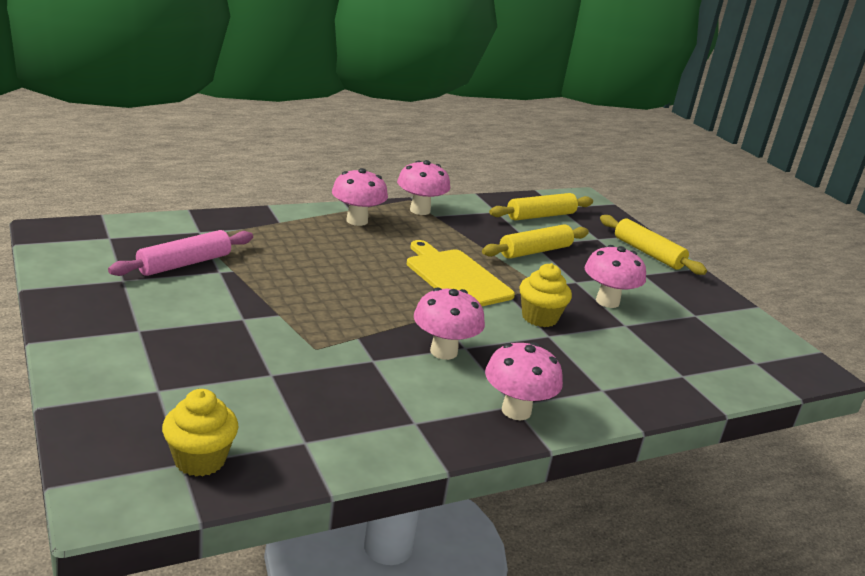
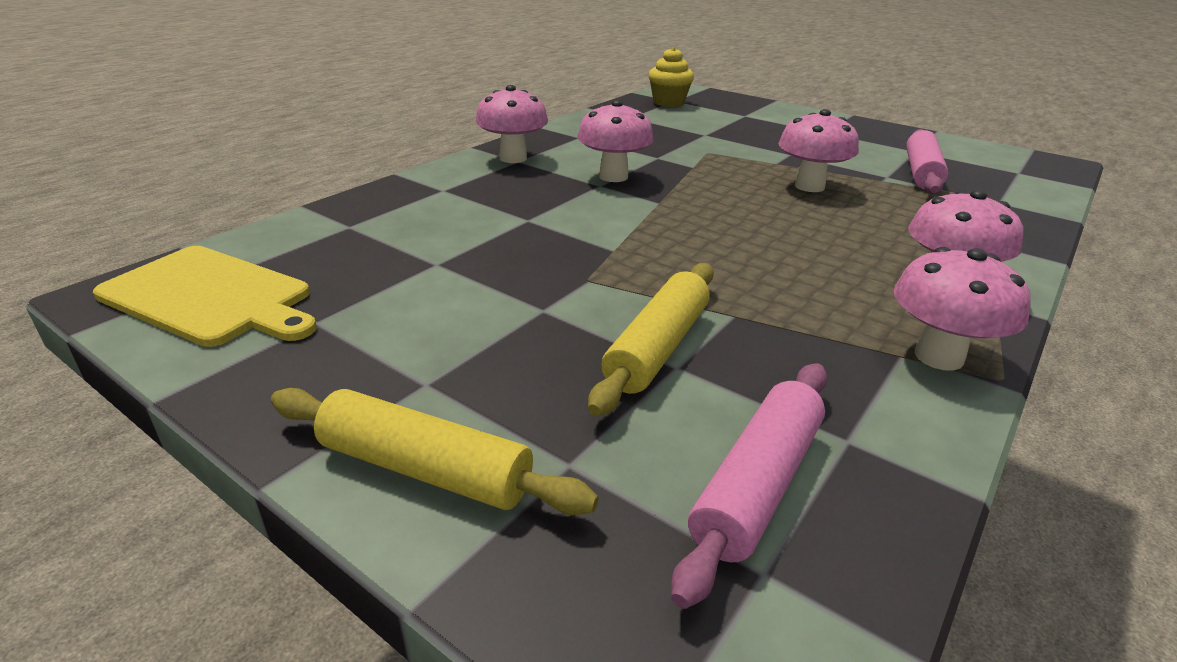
camera: 155 degrees right, 5 degrees up
(456, 277) = (701, 249): yellow cutting board -> yellow cutting board (210, 297)
(539, 318) = (553, 235): yellow cupcake -> none
(540, 216) = (757, 485): yellow rolling pin -> pink rolling pin
(607, 301) = (475, 291): pink mushroom -> pink mushroom (809, 186)

